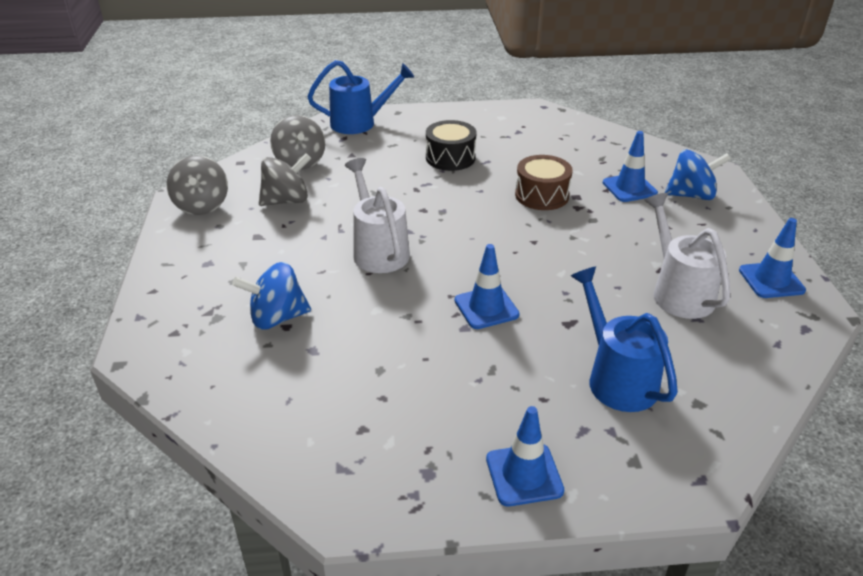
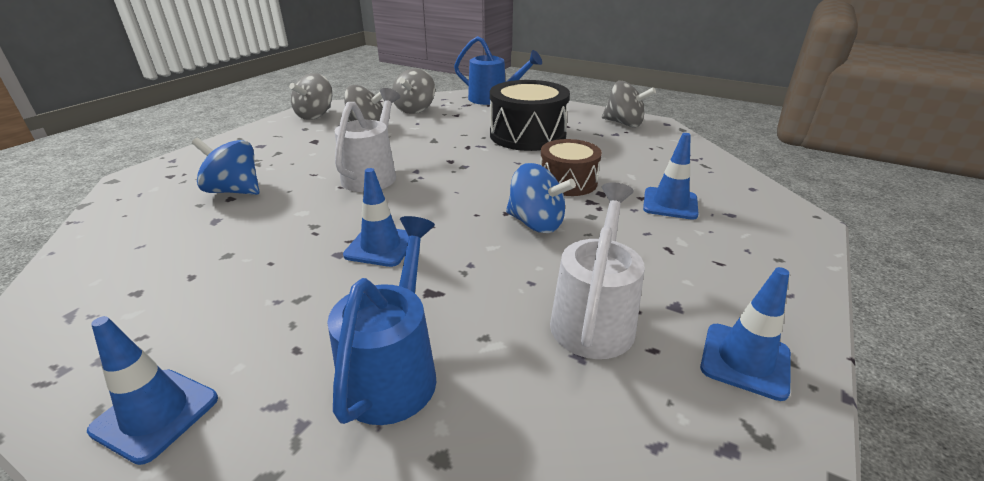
camera: 35 degrees right, 5 degrees down
(450, 158) = (527, 135): black drum -> black drum, size x1.58
(512, 117) = (624, 123): none -> grey spinning top
(691, 195) = (740, 232): blue spinning top -> blue spinning top (536, 223)

